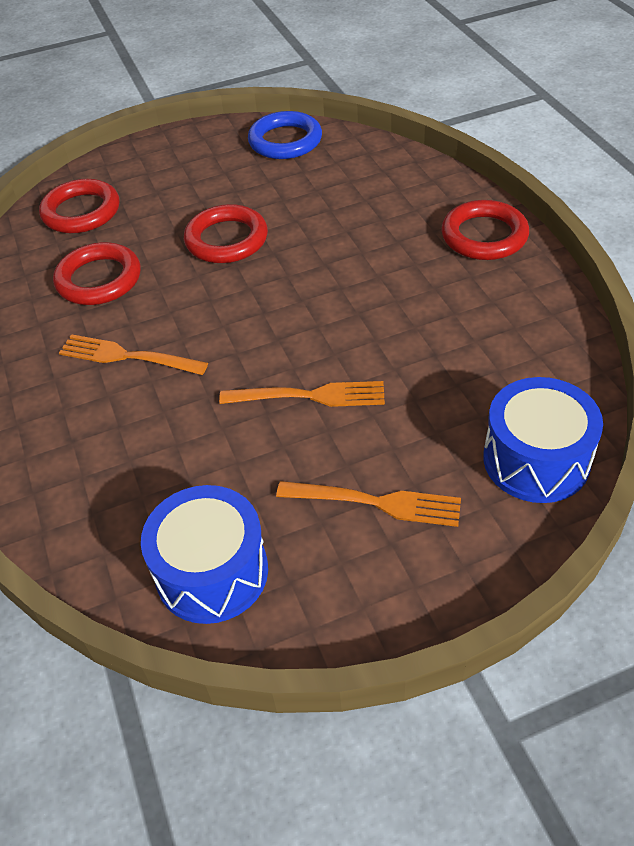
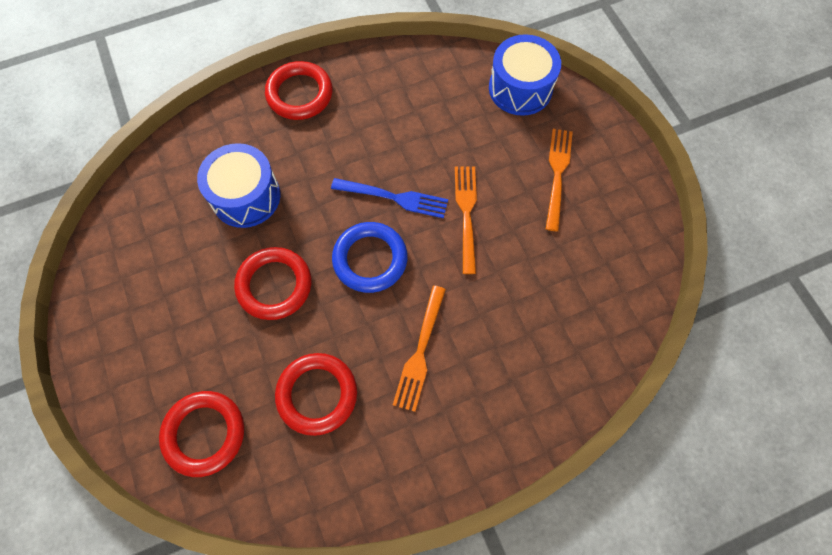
camera: 95 degrees left, 20 degrees up
(212, 572) = (617, 267): blue drum -> blue drum (246, 196)
(285, 141) = (123, 242): blue ring -> blue ring (370, 259)
(335, 326) = (394, 198): none -> blue fork

